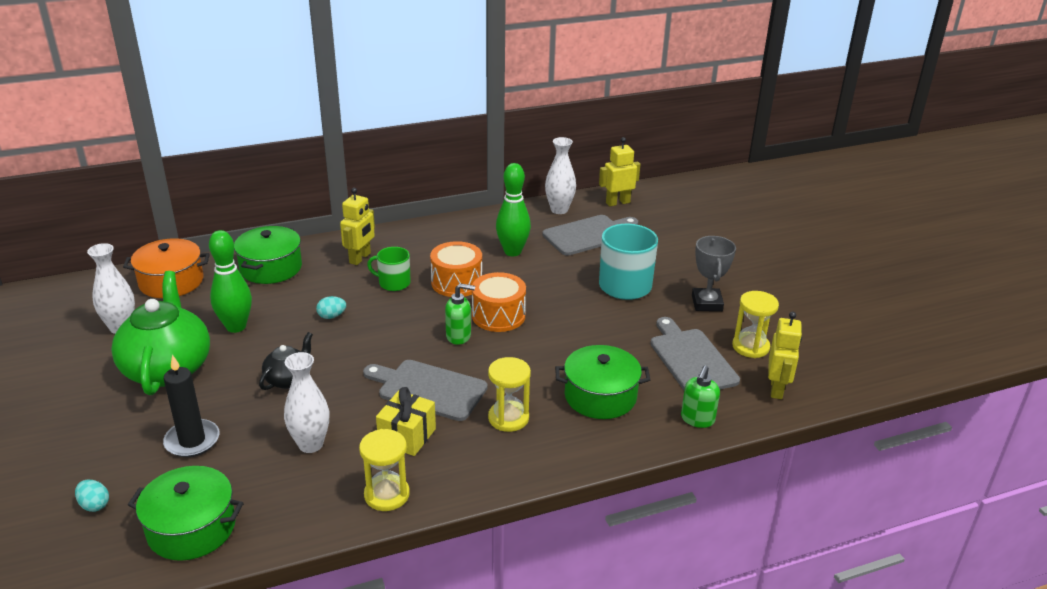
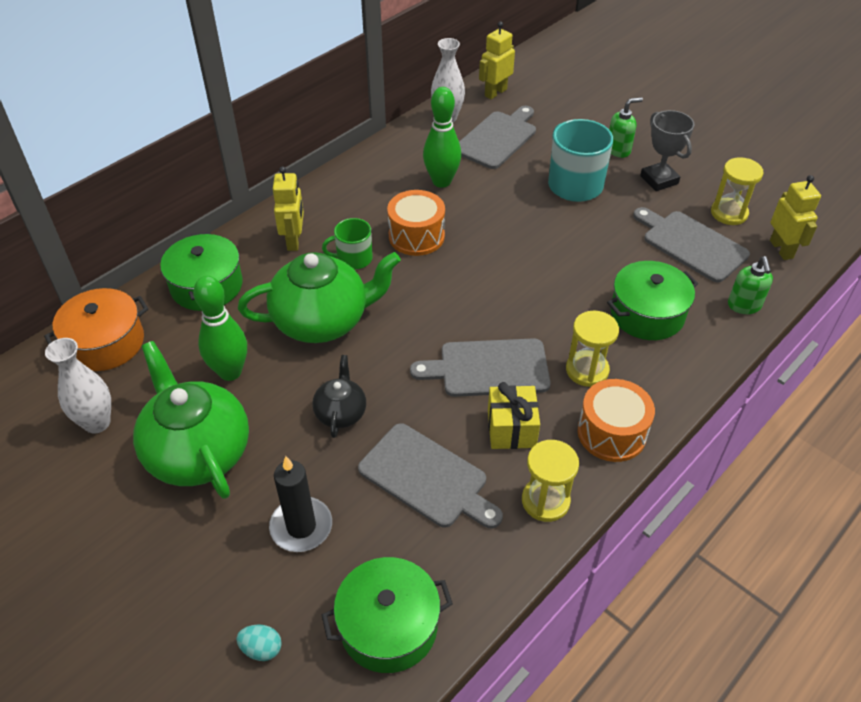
camera: 25 degrees left, 15 degrees up
(310, 444) = (427, 478): white vase -> grey cutting board
(332, 316) = (323, 321): turquoise egg -> green teapot
(459, 336) = (468, 297): green soap dispenser -> green soap dispenser (618, 150)
(498, 316) = (487, 260): orange drum -> orange drum (611, 433)

